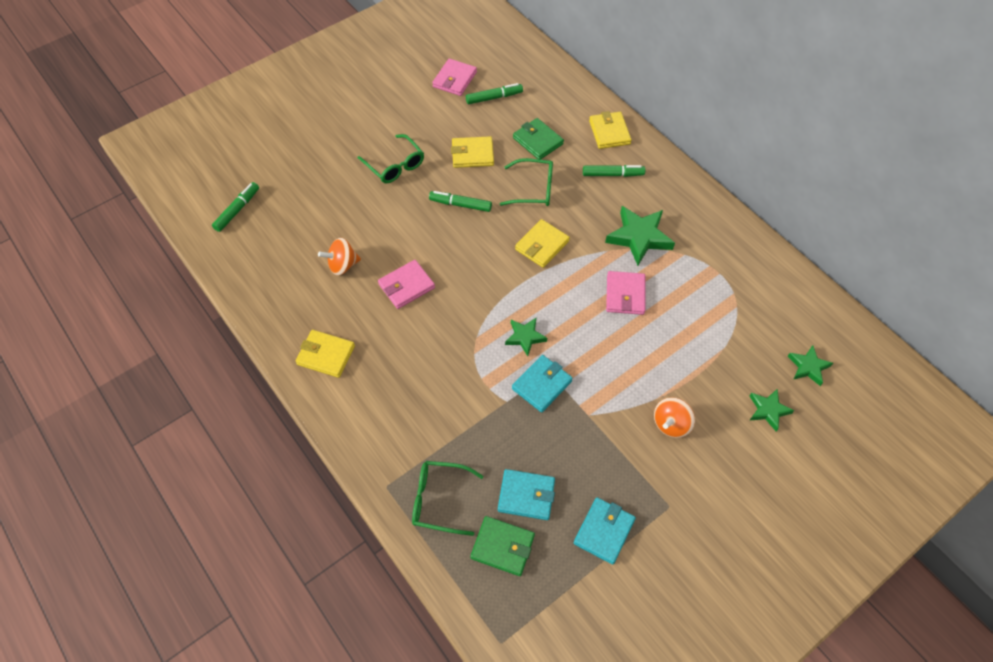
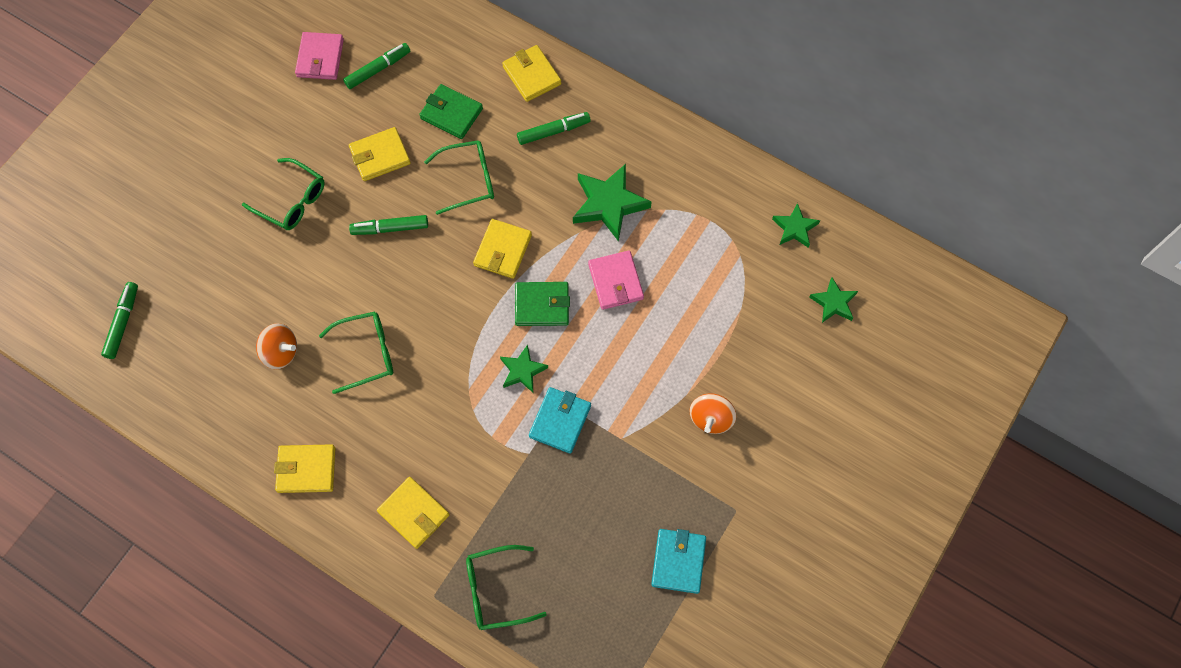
camera: 20 degrees left, 10 degrees up
(342, 265) = (281, 352): orange spinning top -> orange spinning top turned 120 degrees counterclockwise
(396, 416) = (414, 513): none -> yellow wallet
(406, 286) = (366, 353): pink wallet -> green glasses
(502, 547) = (580, 616): green wallet -> green wallet (542, 305)
(526, 496) = (586, 552): turquoise wallet -> none
(768, 410) = (806, 367): green star -> green star (795, 228)

